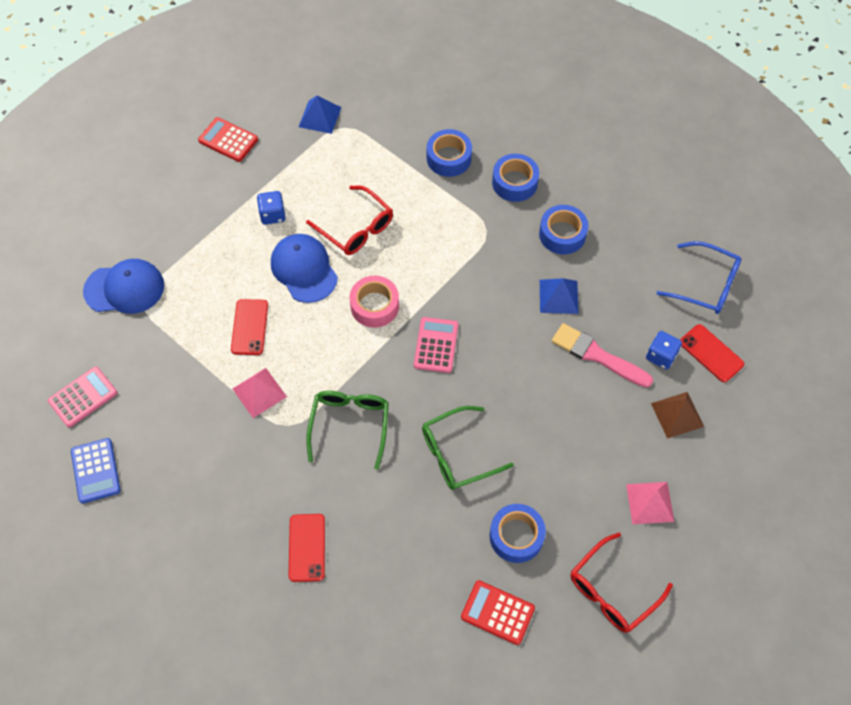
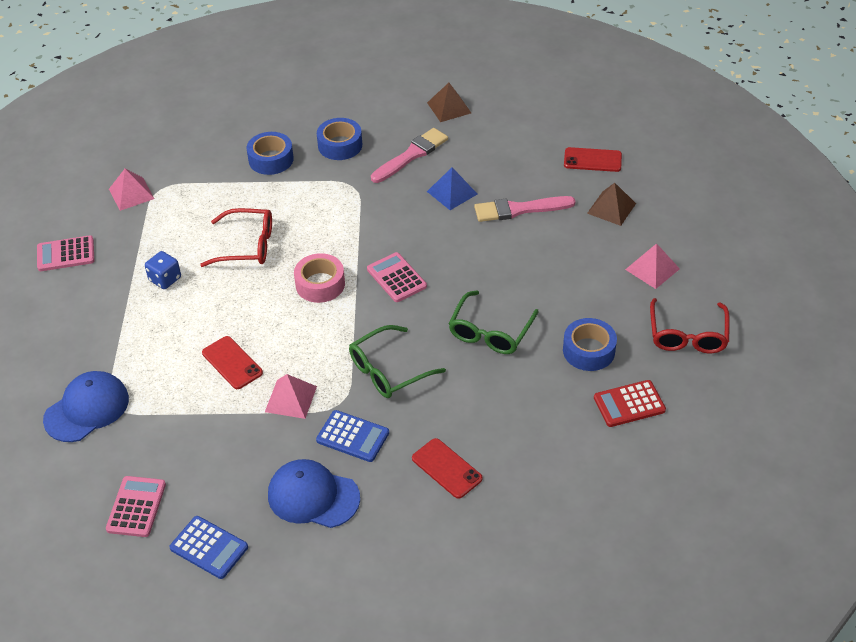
camera: 40 degrees left, 15 degrees down
(228, 140) = (66, 254): red calculator -> pink calculator
(270, 462) = (353, 436): none -> blue calculator
(304, 269) = (234, 297): blue cap -> blue cap (313, 496)
(320, 117) = (131, 193): blue pyramid -> pink pyramid
(349, 426) = (389, 370): green glasses -> green glasses turned 90 degrees counterclockwise
(562, 234) = (411, 155): blue tape -> pink brush
(640, 208) = (449, 107): none -> brown pyramid
(661, 356) = (562, 182): blue dice -> none
(705, 284) = (543, 124): blue glasses -> none

